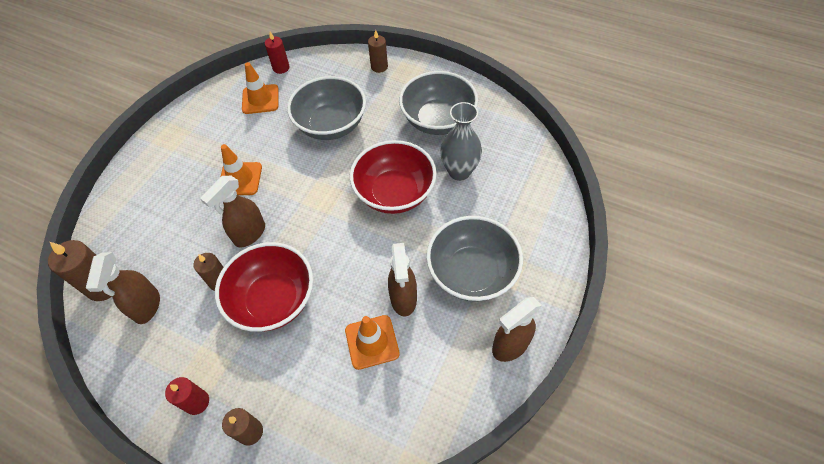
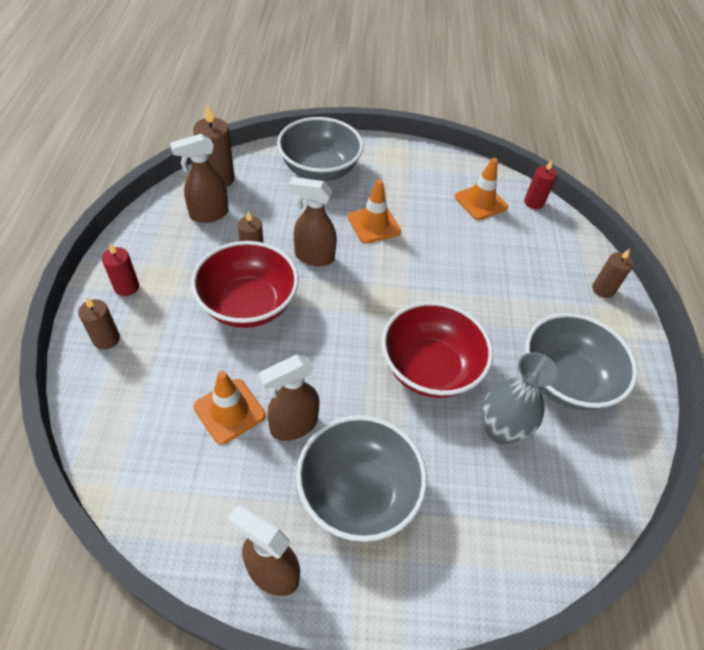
camera: 60 degrees right, 5 degrees down
(331, 125) = (487, 274): grey bowl -> grey bowl (319, 170)

